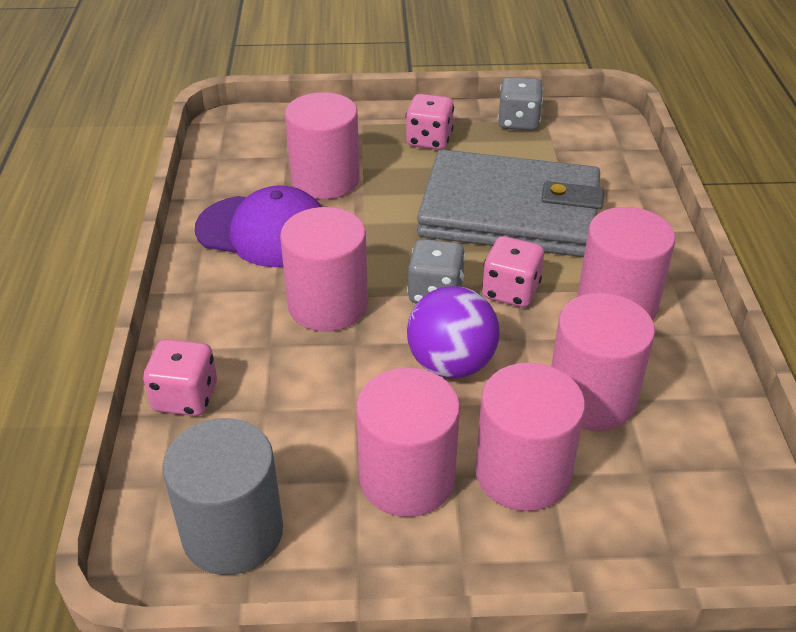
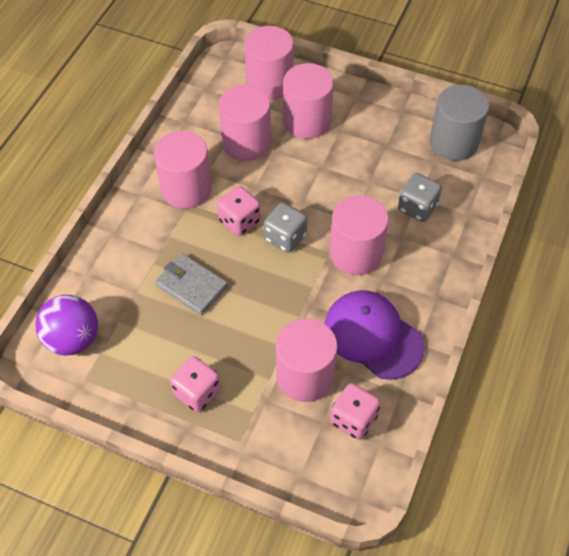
camera: 155 degrees left, 15 degrees up
(185, 397) = (460, 220): pink dice -> pink dice (353, 419)
(407, 478) = (362, 137): pink cylinder -> pink cylinder (269, 83)
(451, 364) = (305, 187): purple ball -> purple ball (73, 339)
(510, 212) = (191, 286): grey wallet -> grey wallet, size x0.46
(518, 122) = (109, 386): grey dice -> grey dice (417, 207)

